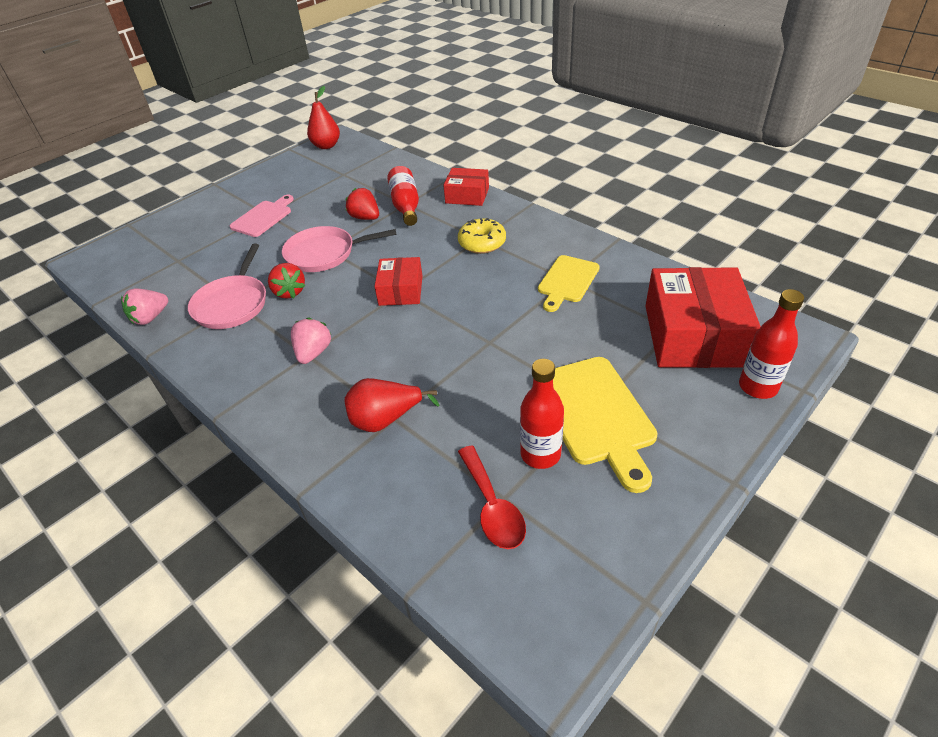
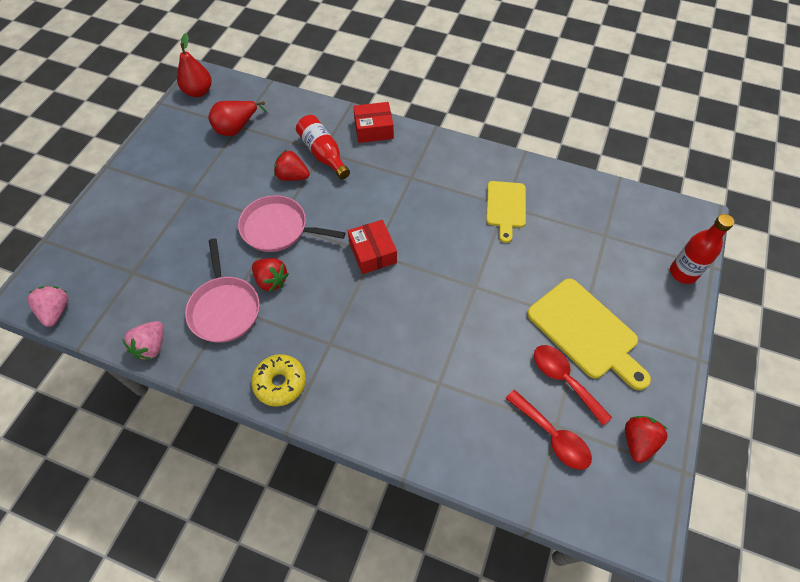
camera: 25 degrees left, 15 degrees up
(263, 217) = (189, 198): pink cutting board -> none
(313, 353) = (334, 340): pink strawberry -> pink strawberry (56, 311)
(324, 254) = (278, 228): pink pan -> pink pan turned 45 degrees clockwise
(386, 419) = (433, 386): red pear -> red pear (237, 128)
(482, 243) = (415, 182): yellow donut -> yellow donut (280, 383)
(540, 454) = (564, 379): red bottle -> red spoon
(599, 547) = (638, 441): none -> red strawberry
(693, 335) = (622, 237): red box -> none

